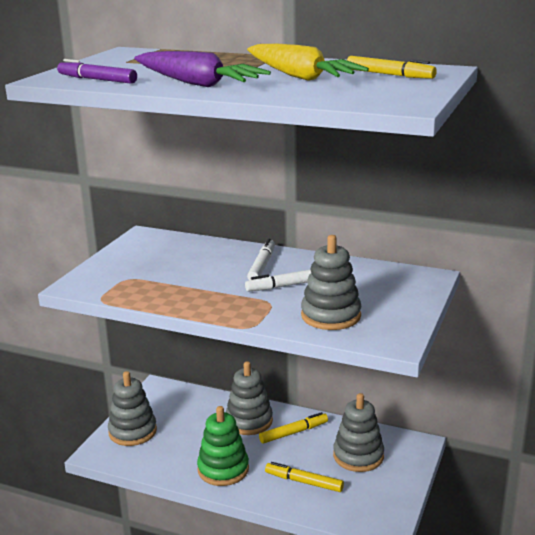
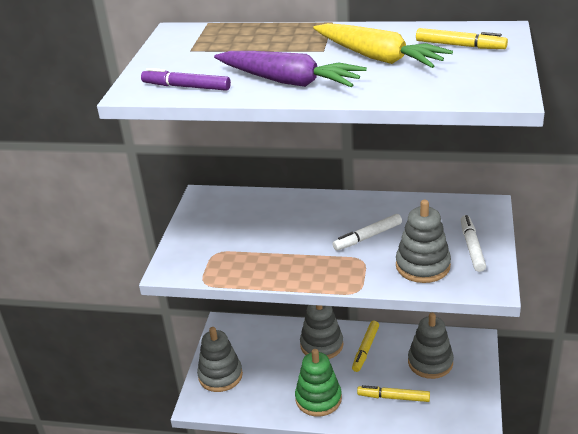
camera: 10 degrees left, 10 degrees up
(262, 266) = (333, 217): white marker -> white marker (471, 247)
(293, 432) = (365, 349): yellow marker -> yellow marker turned 150 degrees clockwise

